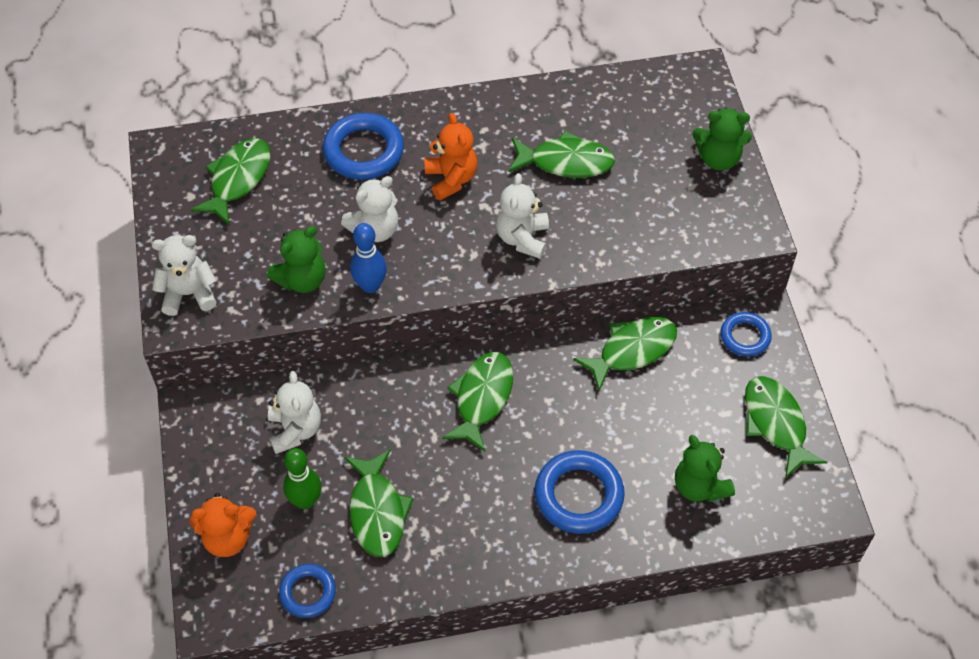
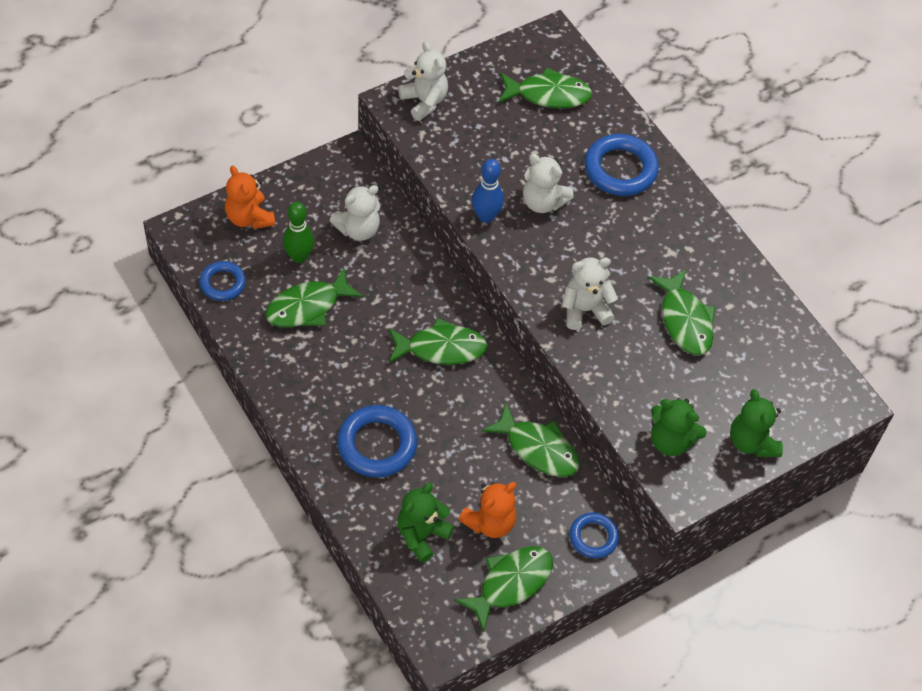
camera: 65 degrees right, 0 degrees up
(302, 280) = (470, 169): green teddy bear -> green teddy bear (671, 441)
(451, 179) = (622, 240): orange teddy bear -> orange teddy bear (490, 522)

